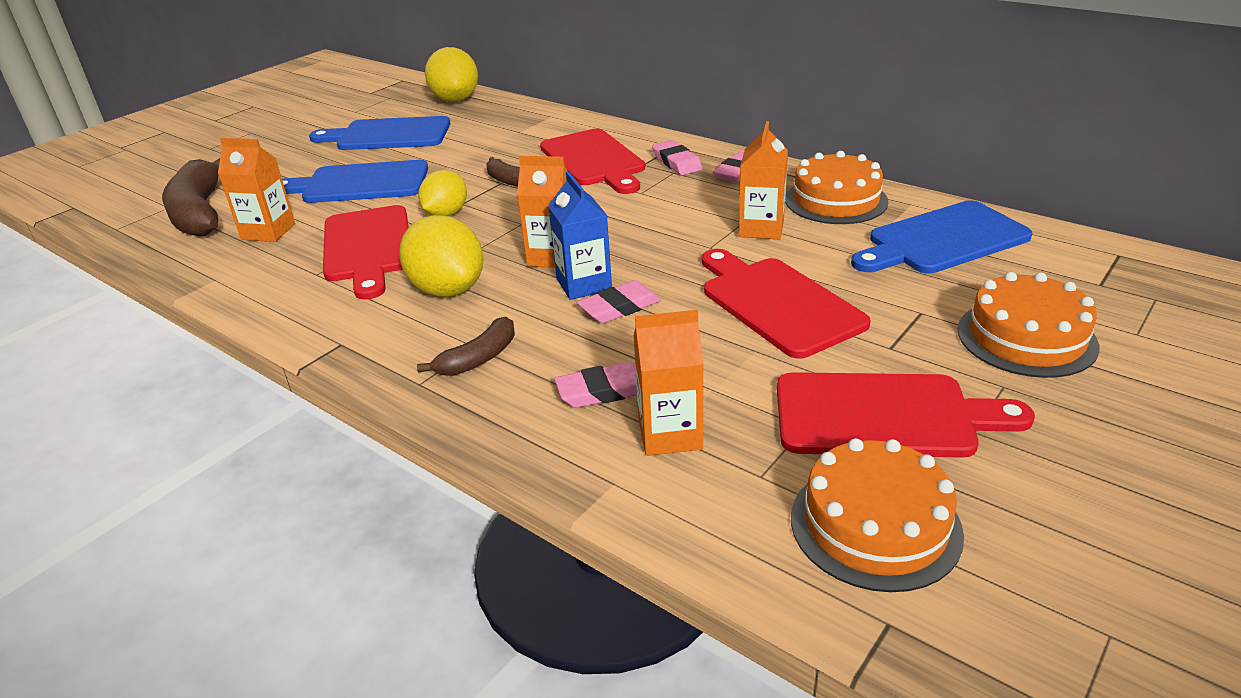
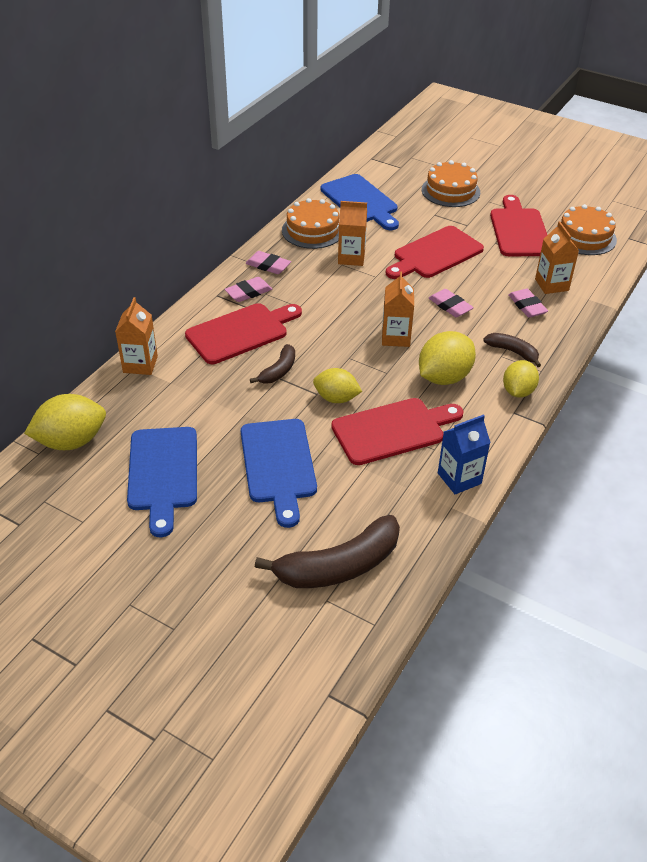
camera: 100 degrees left, 10 degrees up
(268, 232) = (372, 500): orange carton -> orange carton (140, 364)
(382, 352) = (518, 391): none -> yellow lemon
(584, 284) = (427, 321): blue carton -> blue carton (459, 478)

